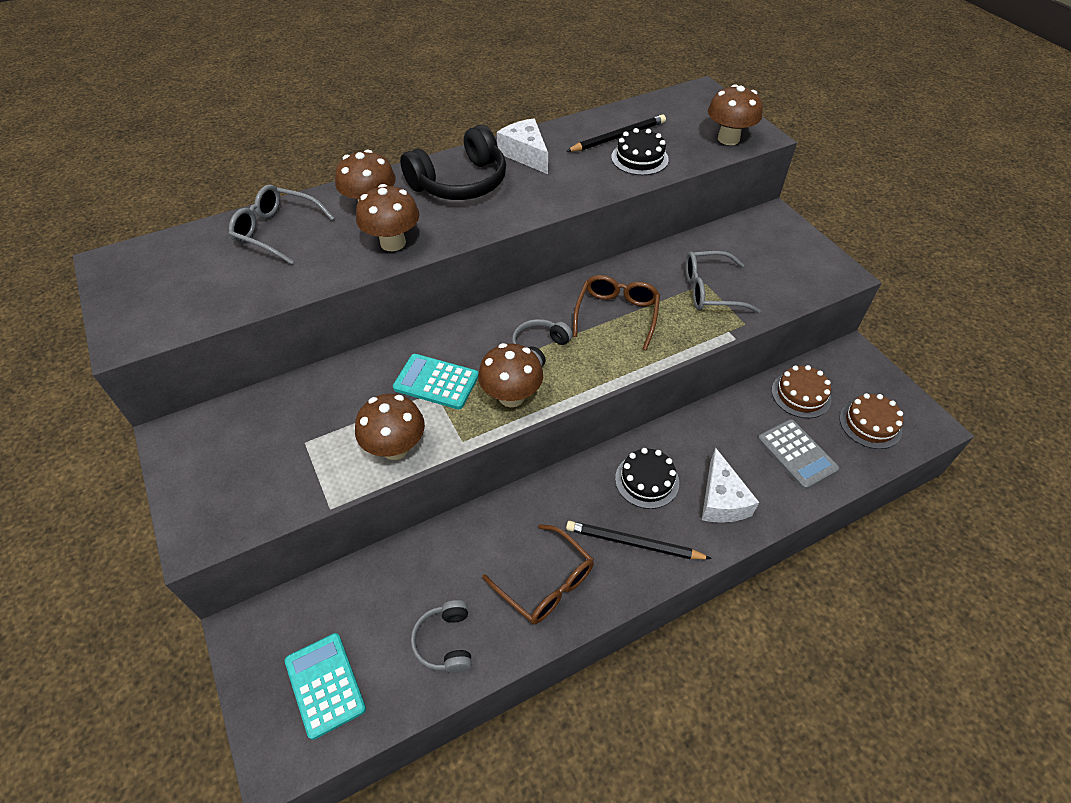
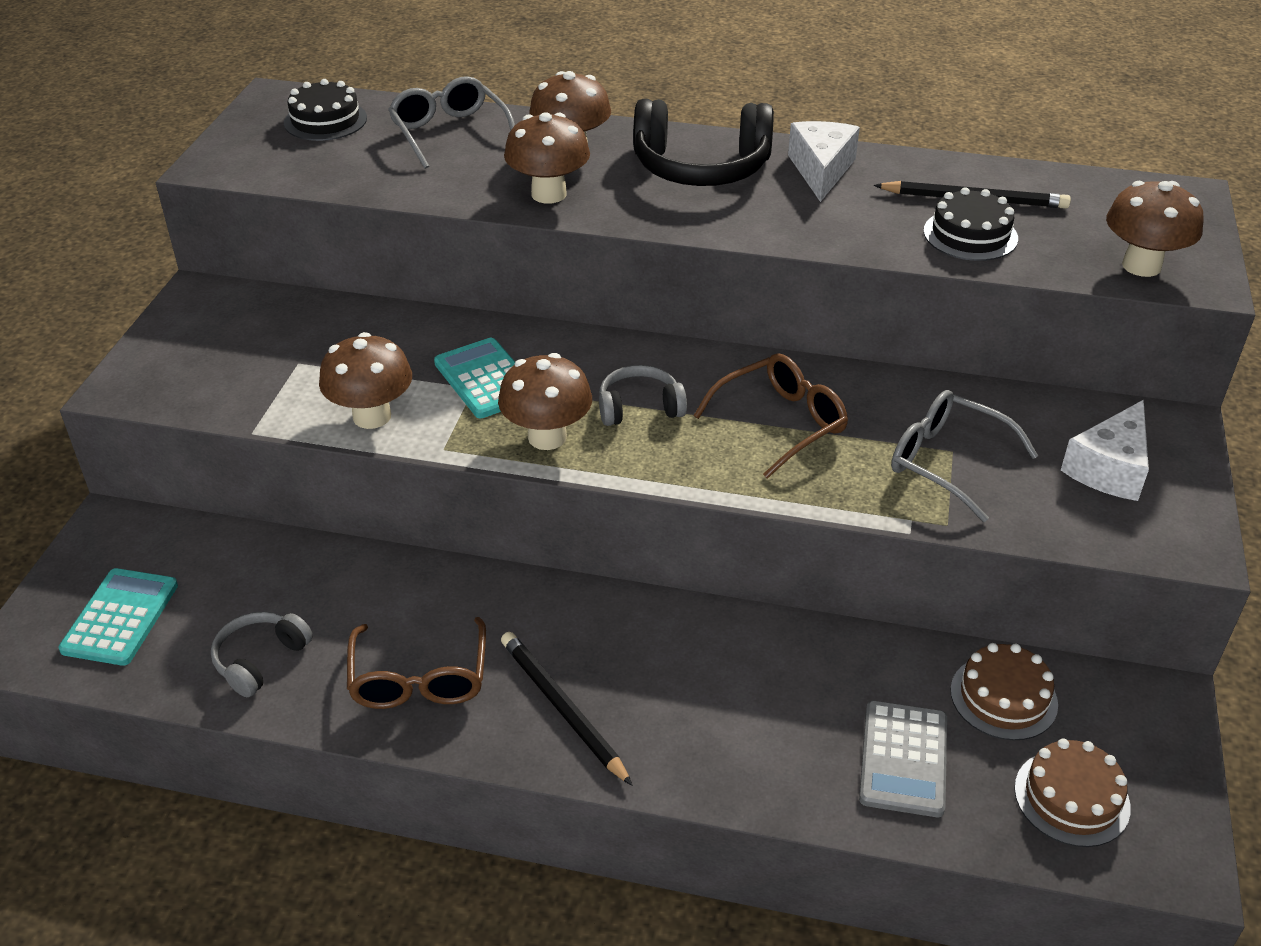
camera: 40 degrees right, 10 degrees down
(647, 480) = (659, 657): black cake -> black cake (325, 120)
(721, 500) = (729, 739): white cheese -> white cheese (1109, 468)

